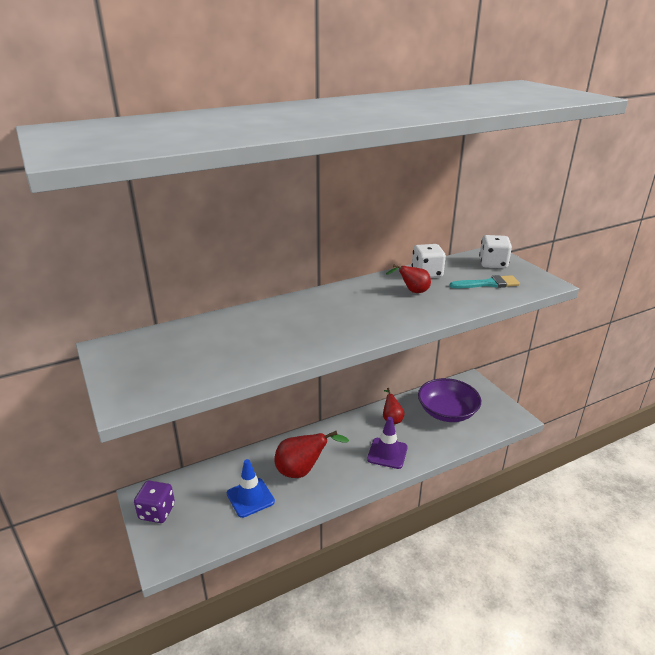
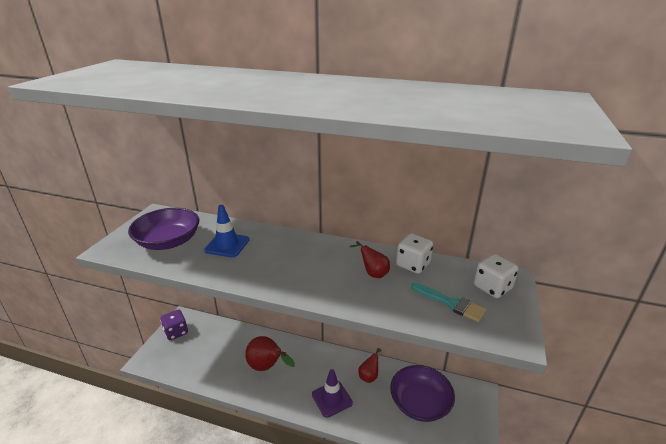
camera: 45 degrees right, 0 degrees up
(186, 360) = (168, 241): none -> purple bowl
(250, 497) = (221, 360): blue traffic cone -> blue traffic cone (227, 245)

